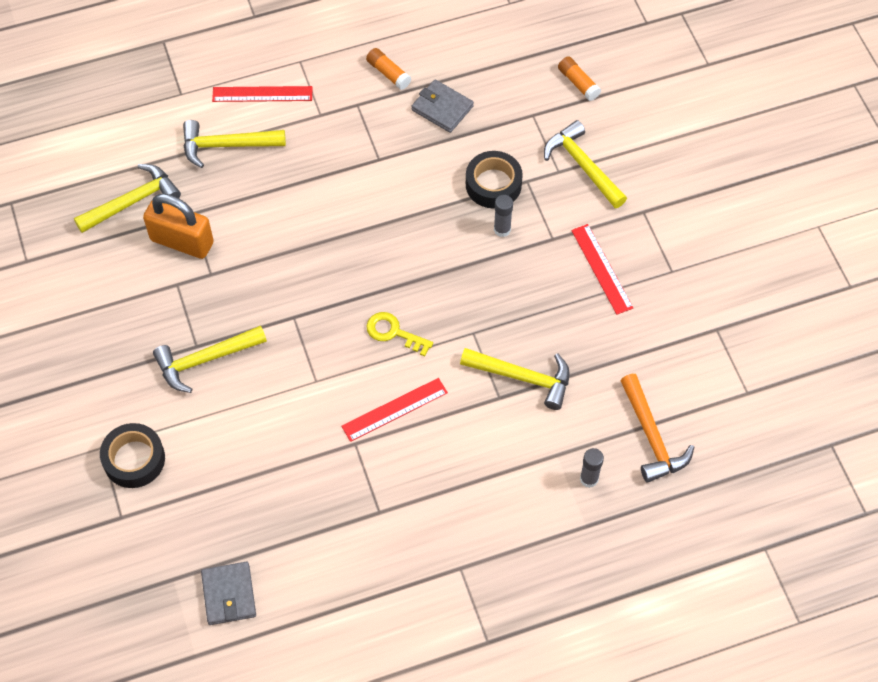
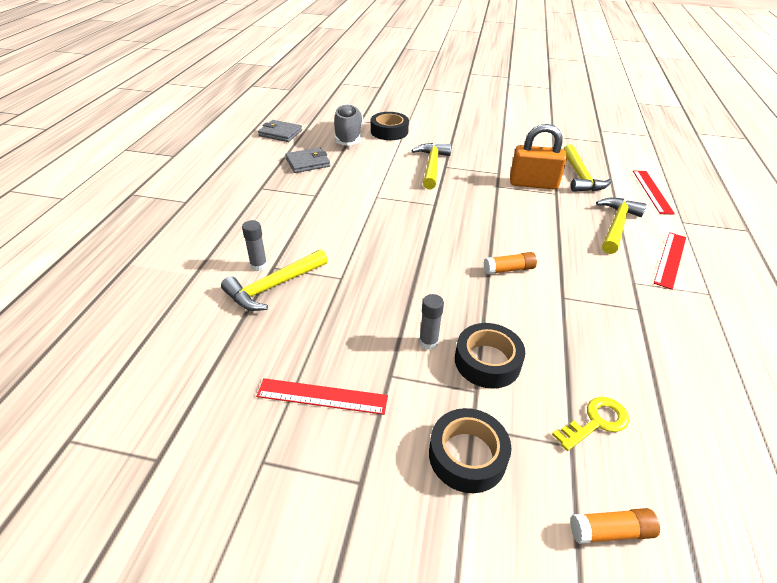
camera: 120 degrees right, 20 degrees down
(181, 501) = (348, 136): none -> grey shoe
(182, 241) = (533, 184): orange padlock -> orange padlock turned 45 degrees clockwise
(388, 73) = (678, 346): orange glue stick -> orange glue stick (508, 269)
(394, 332) = (380, 240): yellow key -> yellow key (596, 422)
(394, 409) = (320, 218): red ruler -> red ruler (652, 191)
(442, 108) = (612, 367): grey wallet -> grey wallet (308, 163)
(582, 165) = (467, 455): yellow hammer -> black tape
(589, 479) = (154, 282): grey glue stick -> grey glue stick (258, 266)
(652, 437) = (131, 337): orange hammer -> none

